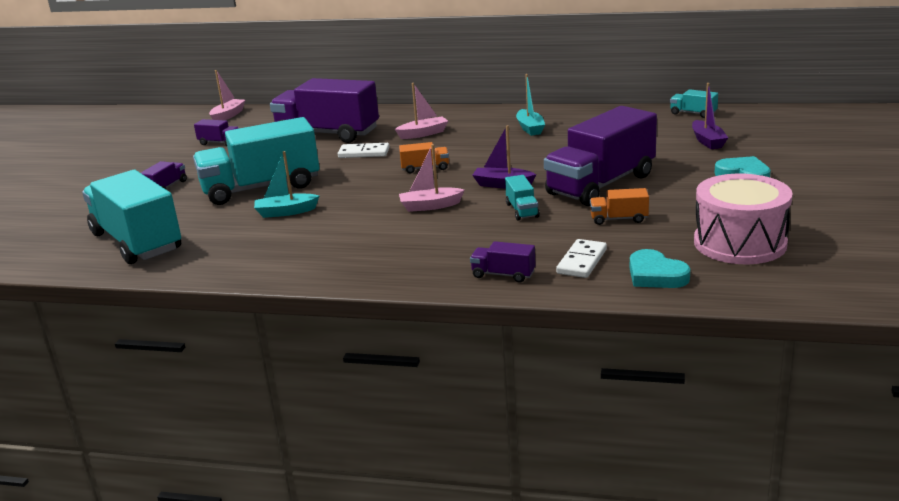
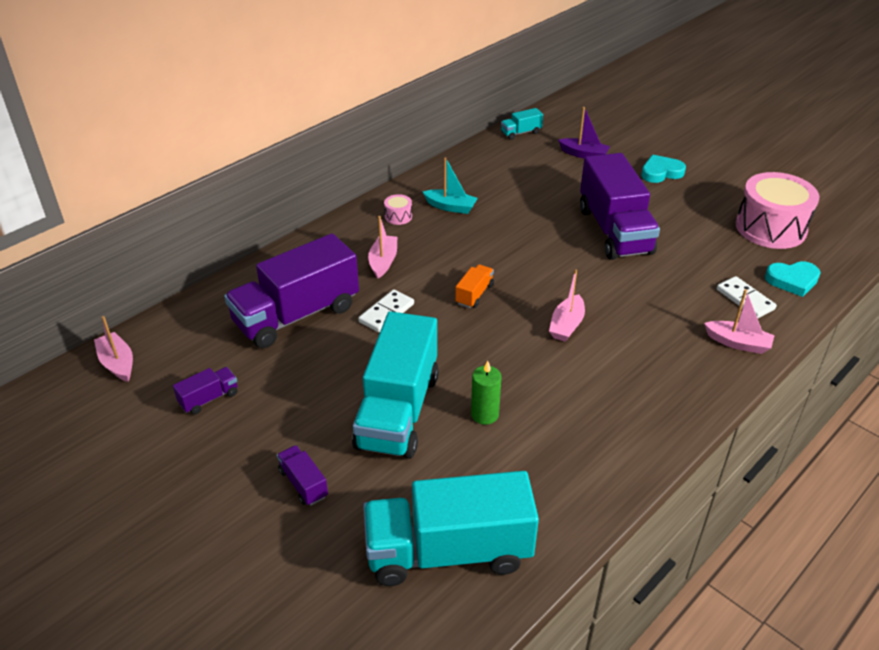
camera: 60 degrees left, 15 degrees up
(286, 212) = (484, 414): turquoise boat -> green candle
(488, 120) = (398, 216): none -> pink drum
(502, 184) = (561, 272): purple boat -> none
(503, 275) = (738, 343): purple truck -> pink boat
(522, 210) = (625, 285): turquoise truck -> none
(619, 219) = (686, 252): orange truck -> none

